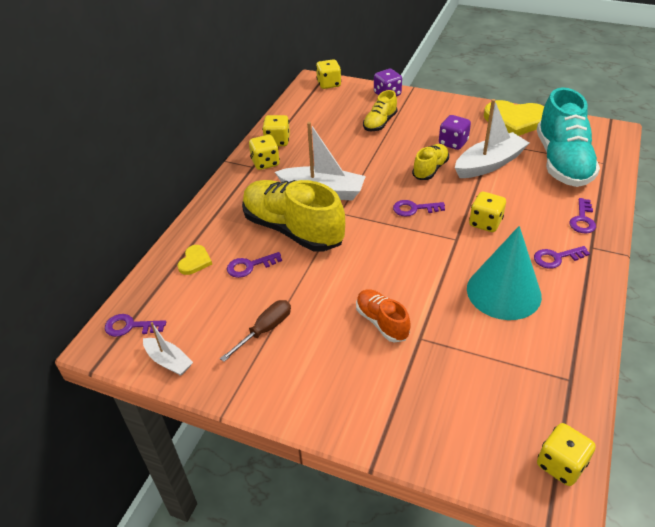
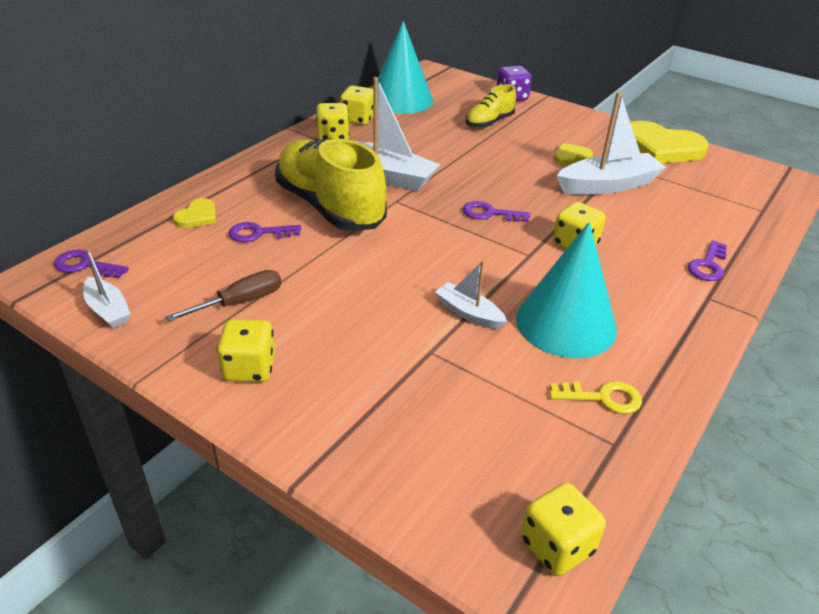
camera: 10 degrees right, 5 degrees down
(302, 114) = (401, 99): none -> turquoise cone
(329, 84) = (446, 77): yellow dice -> yellow dice (249, 368)
(382, 322) = (389, 324): orange shoe -> none
(430, 169) = (529, 178): yellow shoe -> none
(433, 300) = (469, 313): none -> white boat
(453, 143) = (571, 156): purple dice -> yellow heart
(550, 346) = (602, 398): none -> yellow key
(556, 258) = (654, 300): purple key -> none
(562, 162) = (705, 199): turquoise shoe -> none

